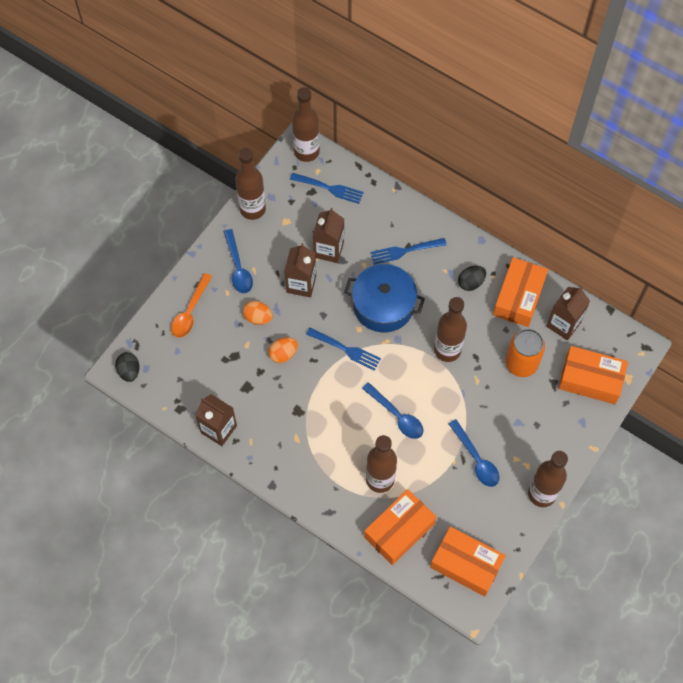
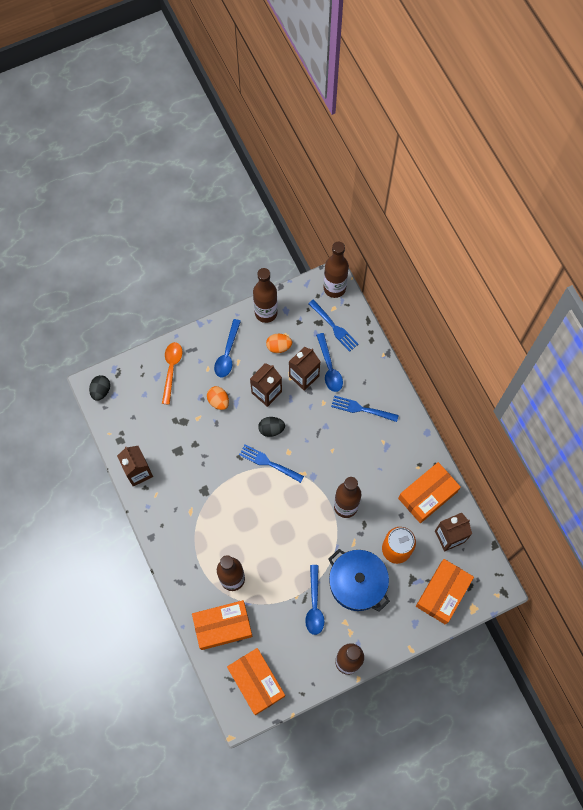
camera: 30 degrees right, 5 degrees up
(190, 312) = (171, 369): orange spoon -> orange spoon turned 135 degrees clockwise
(283, 354) = (220, 440): orange egg -> orange egg (279, 346)
(346, 349) = (269, 463): blue fork -> blue fork turned 150 degrees clockwise
(383, 305) = (318, 443): blue pot -> blue pot (357, 583)
(397, 416) = (275, 536): blue spoon -> blue spoon (329, 368)
(471, 282) = (397, 462): black egg -> black egg (271, 429)
(590, 379) = (443, 593): orange box -> orange box turned 75 degrees clockwise

